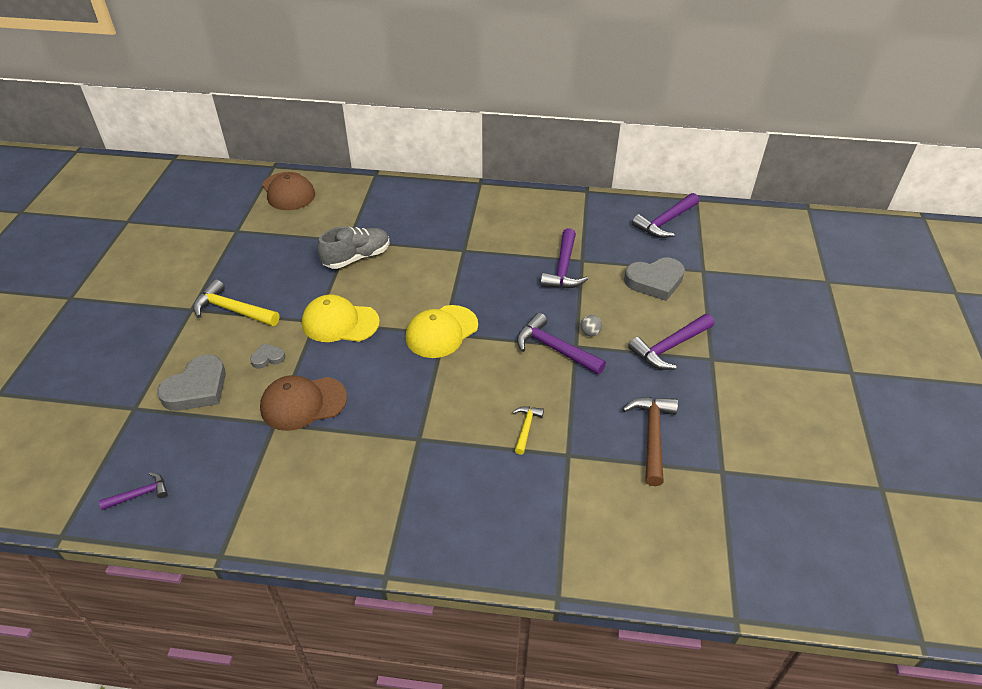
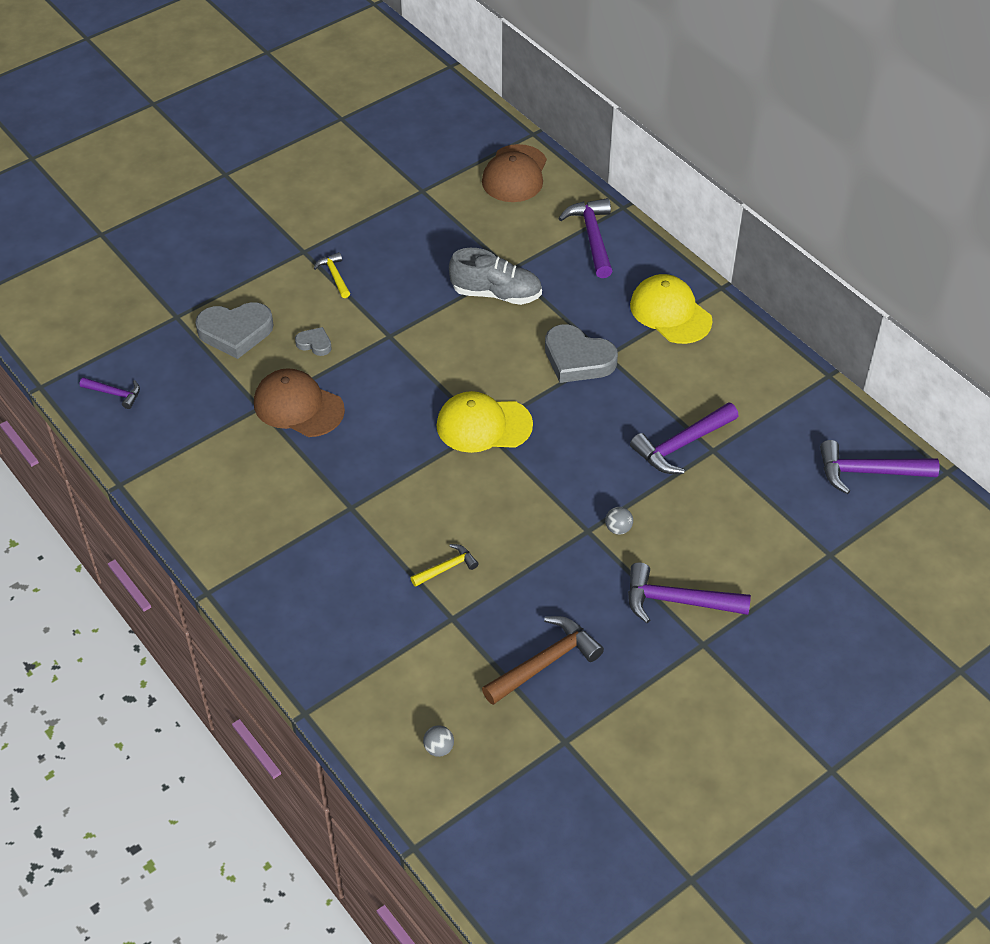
camera: 45 degrees right, 5 degrees up
(233, 310) = (335, 276): yellow hammer -> yellow hammer, size x0.56
(340, 322) = (407, 352): yellow cap -> yellow cap (670, 312)
(555, 349) = (564, 518): purple hammer -> purple hammer (592, 237)
(655, 281) = (758, 527): grey heart -> grey heart (577, 359)
(665, 541) = (439, 748): none -> grey ball

